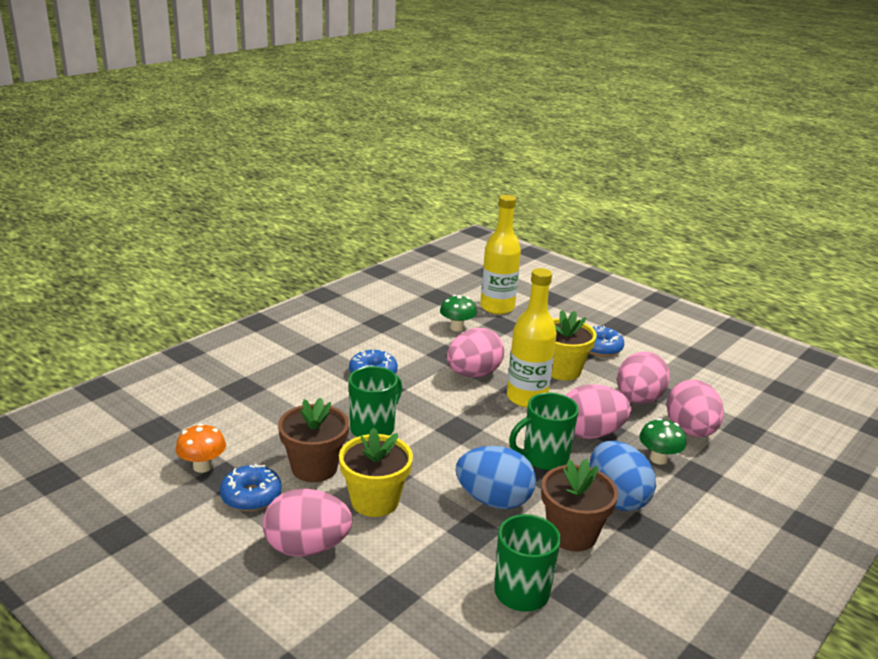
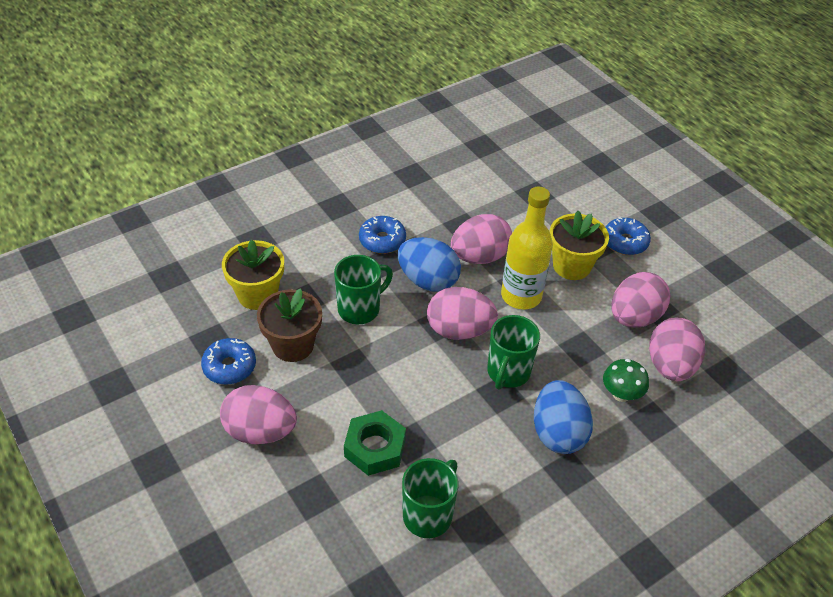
camera: 15 degrees right, 20 degrees up
(202, 466) = (197, 326): orange mushroom -> none
(375, 501) = (334, 392): yellow flower pot -> yellow flower pot (257, 294)
(438, 541) = (375, 448): none -> green nut
(457, 327) = (486, 192): green mushroom -> none
(493, 500) = (441, 413): blue egg -> blue egg (428, 280)
(497, 307) = (538, 170): yellow bottle -> none
(544, 458) = (508, 372): green mug -> green mug turned 60 degrees counterclockwise
(572, 534) = (498, 464): brown flower pot -> none
(590, 433) = (566, 351): pink egg -> pink egg (459, 330)

